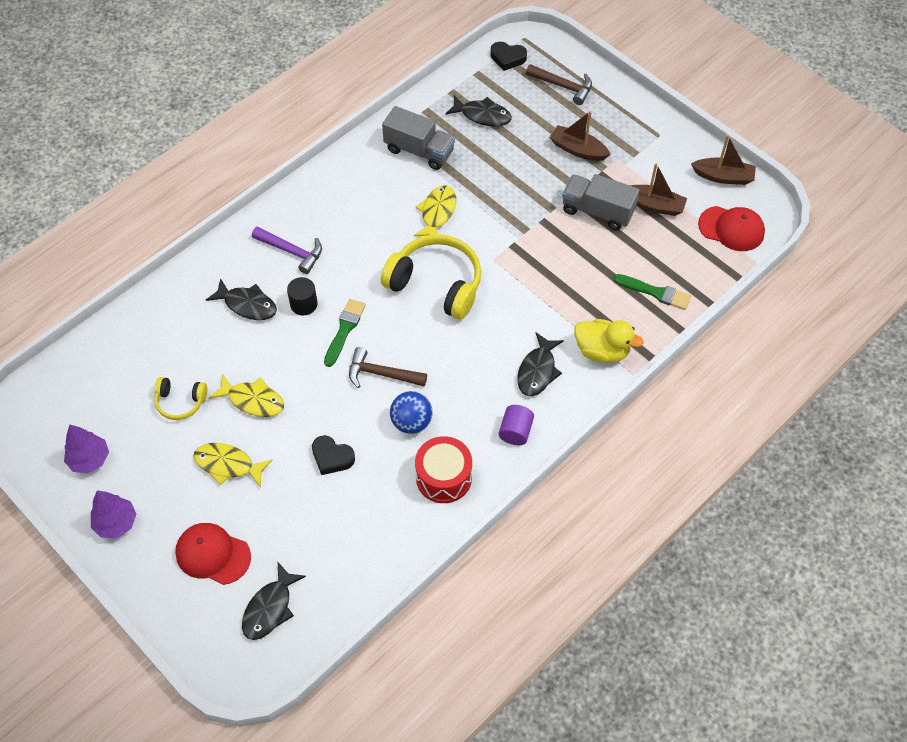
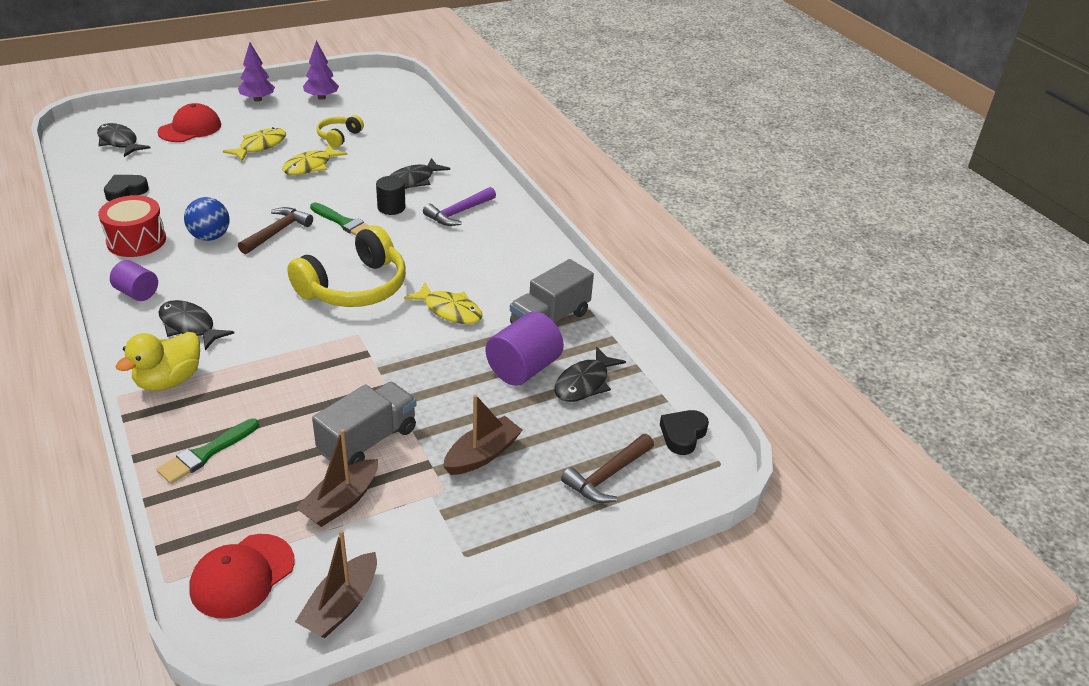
camera: 105 degrees right, 20 degrees down
(332, 457) = (217, 191): black heart -> black heart (125, 191)
(484, 151) = (523, 368): none -> purple cylinder

